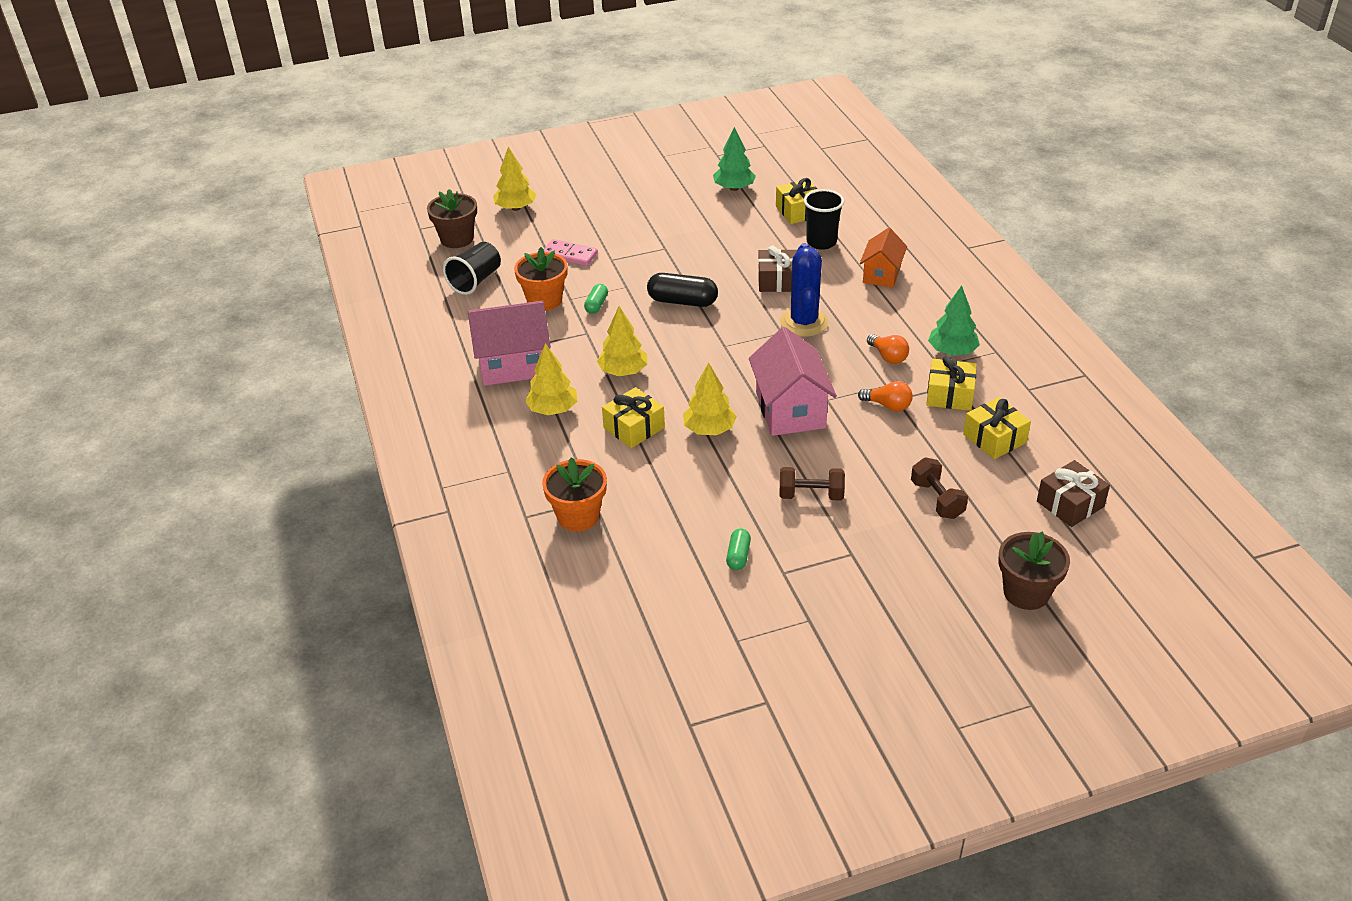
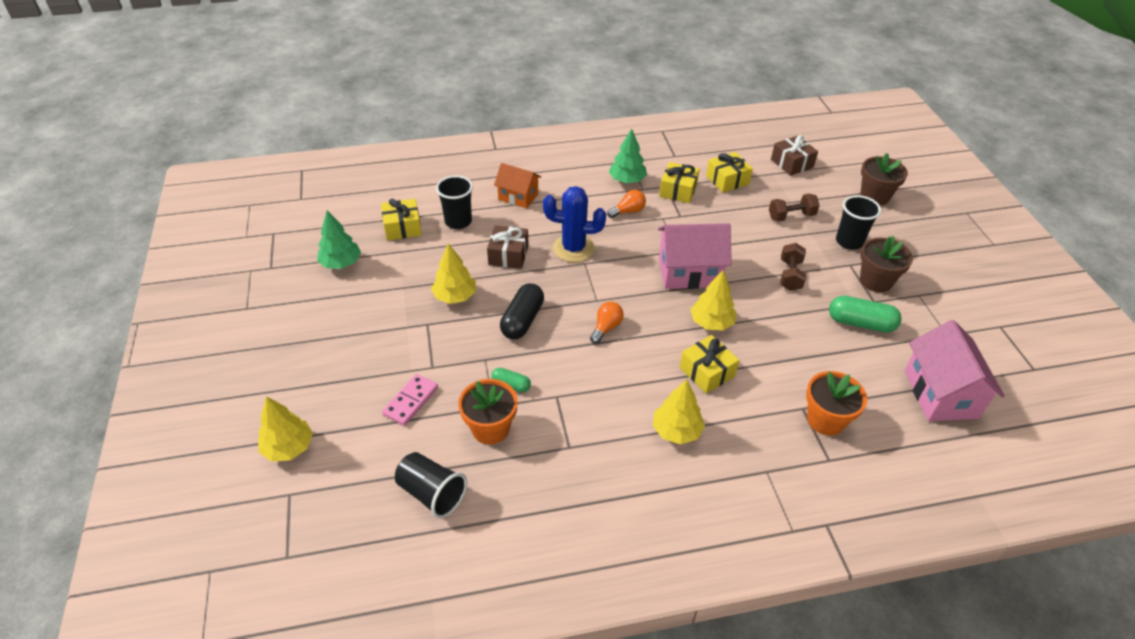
camera: 85 degrees left, 5 degrees up
(457, 239) = (332, 512): brown flower pot -> brown flower pot (875, 281)
(513, 365) = (600, 461): pink house -> pink house (940, 394)
(623, 371) = (624, 372): yellow tree -> yellow tree (455, 296)
(738, 556) = (860, 323): green capsule -> green capsule, size x1.78
(888, 405) = (687, 221): orange light bulb -> orange light bulb (606, 328)
(901, 556) = (849, 242): none -> black cup

